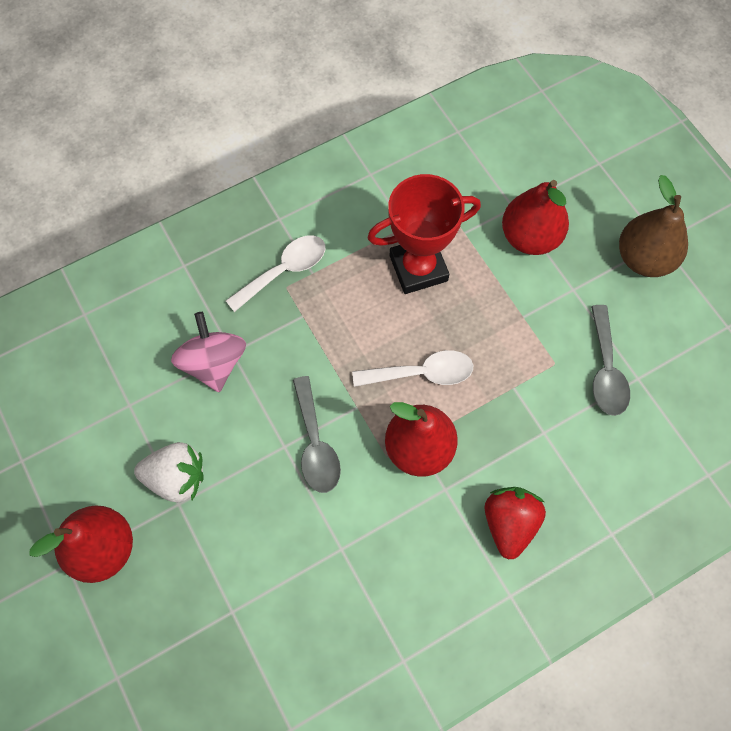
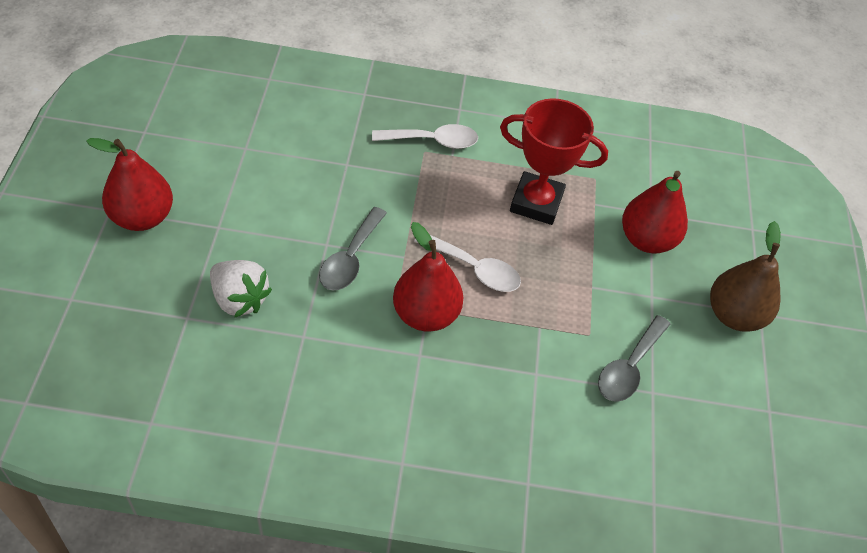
camera: 30 degrees right, 15 degrees down
(176, 478) = (233, 211): white strawberry -> white strawberry (239, 299)
(214, 363) = (327, 162): pink spinning top -> none
(509, 523) = (449, 413): red strawberry -> none

